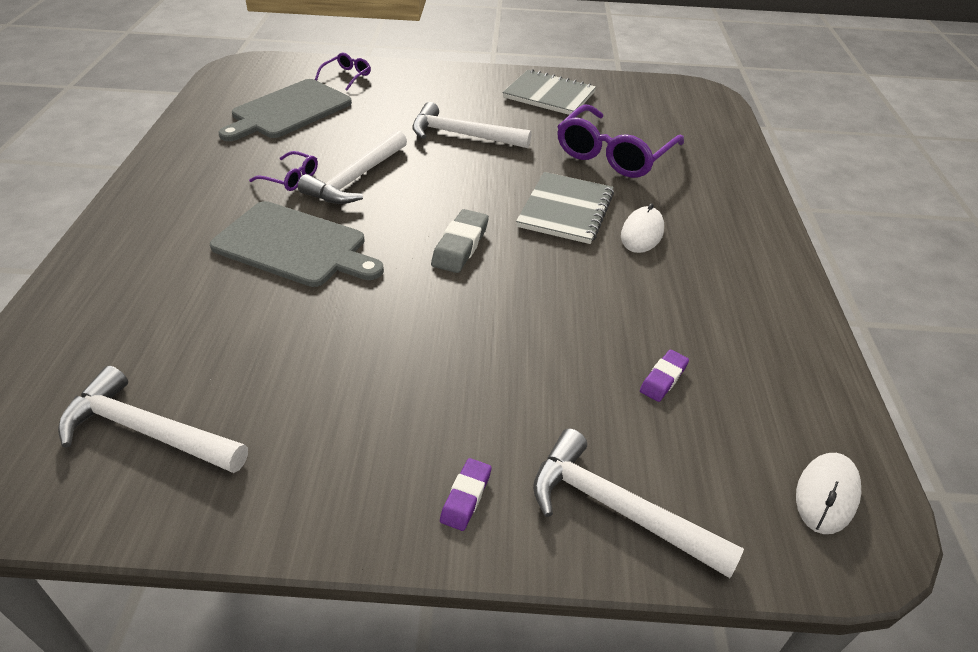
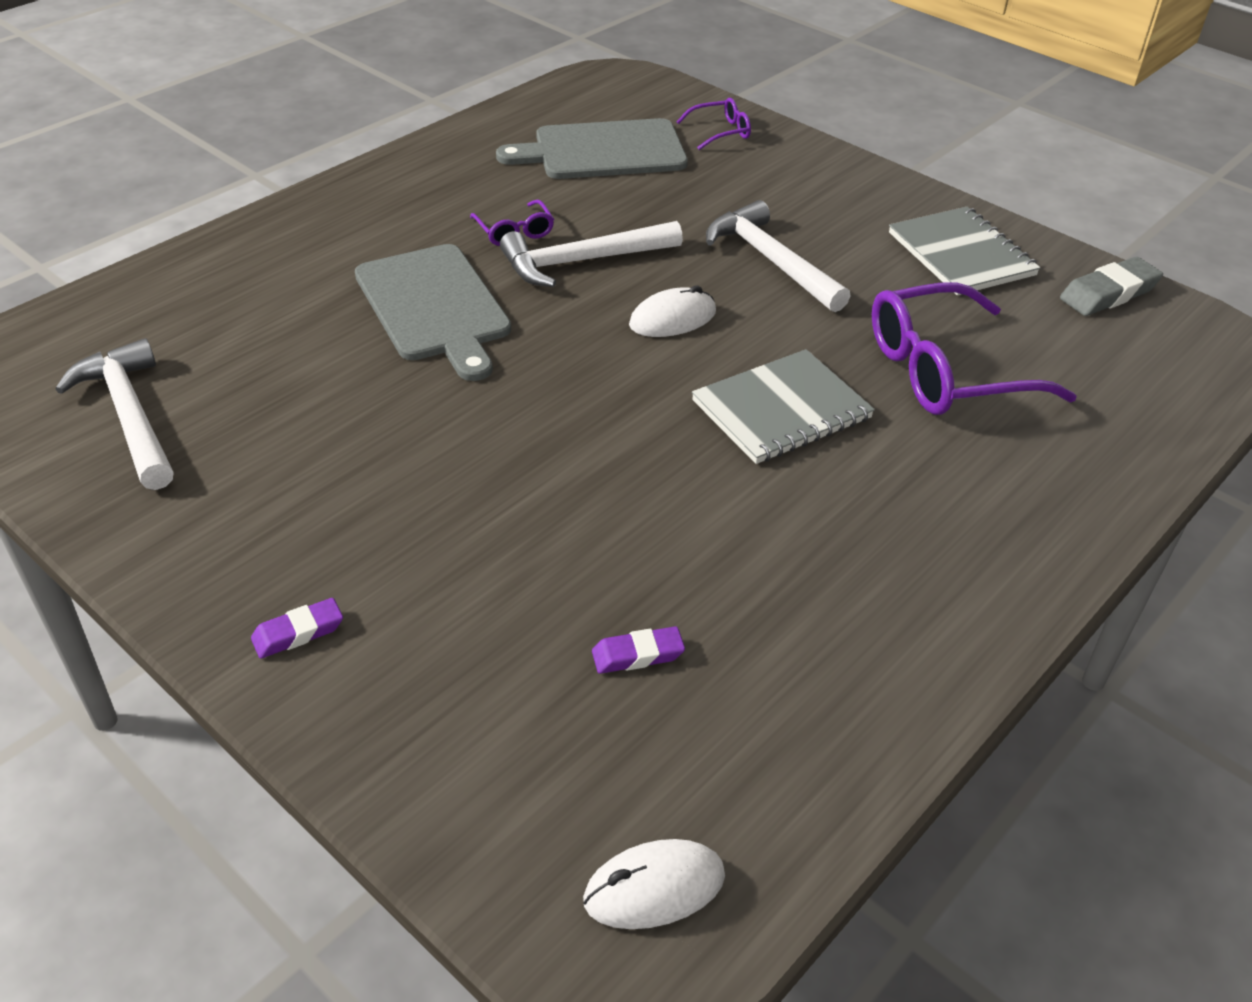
camera: 40 degrees right, 0 degrees up
(460, 246) = (601, 390): grey eraser -> grey eraser (1108, 293)
(618, 508) = (417, 739): white hammer -> none
(642, 233) = (844, 485): white mouse -> white mouse (672, 319)

